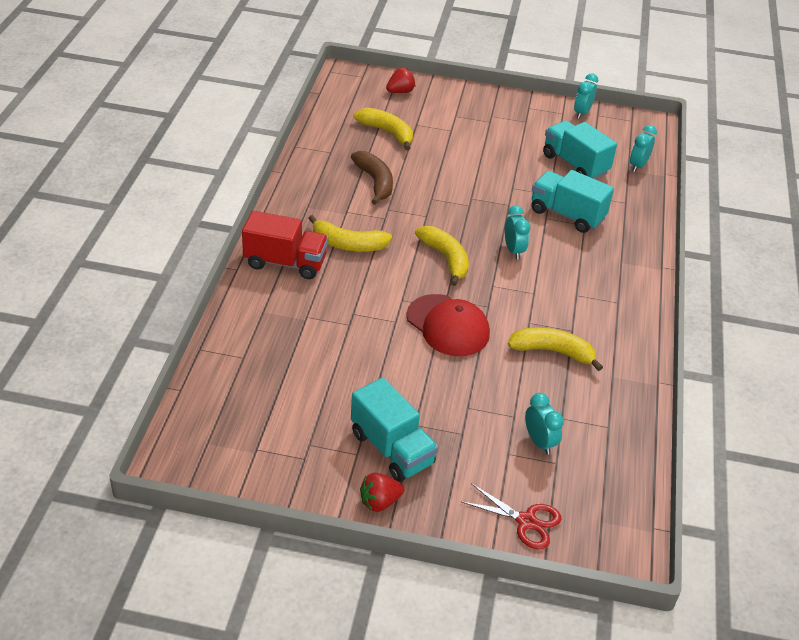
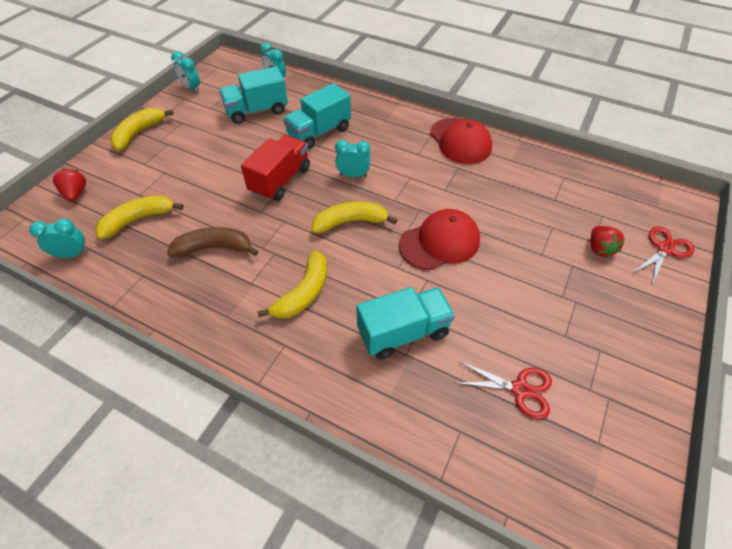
camera: 70 degrees left, 10 degrees up
(285, 262) = (314, 357): red truck -> red truck (280, 180)
(294, 394) = (520, 389): none -> red scissors
(380, 502) = (658, 345): red strawberry -> red strawberry (599, 248)
(392, 448) = (592, 320): turquoise truck -> turquoise truck (403, 332)
(539, 442) = (581, 219): turquoise clock -> turquoise clock (72, 254)
(552, 351) = (481, 185): yellow banana -> yellow banana (139, 133)
(621, 328) = (460, 141): none -> red cap

